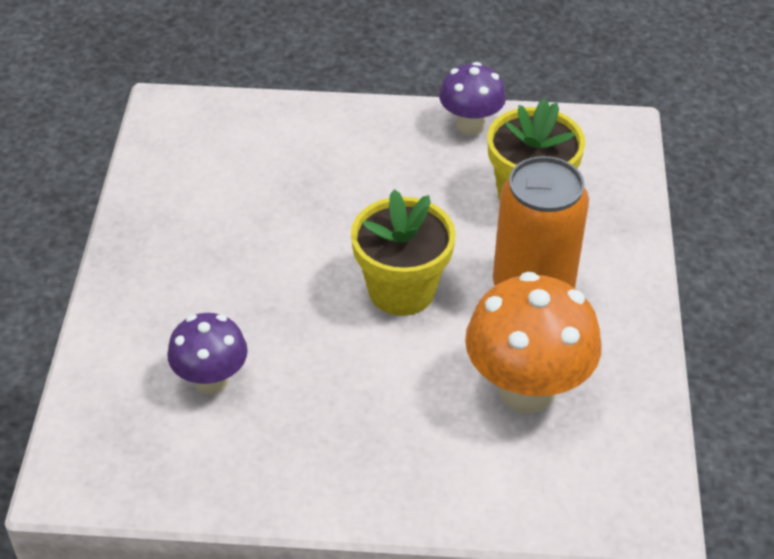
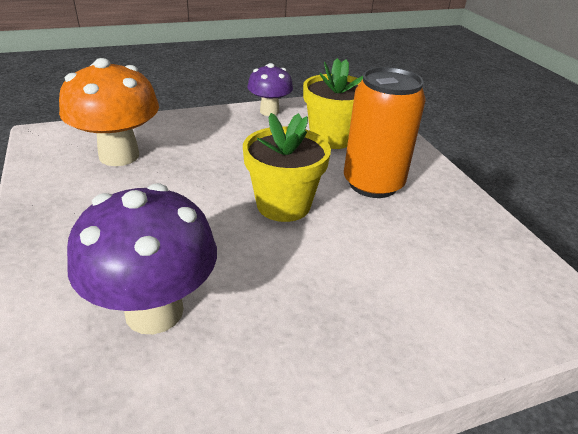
camera: 25 degrees left, 10 degrees down
(211, 380) = (154, 311): purple mushroom -> purple mushroom, size x1.67
(526, 390) = (420, 246): orange mushroom -> orange mushroom (119, 156)

